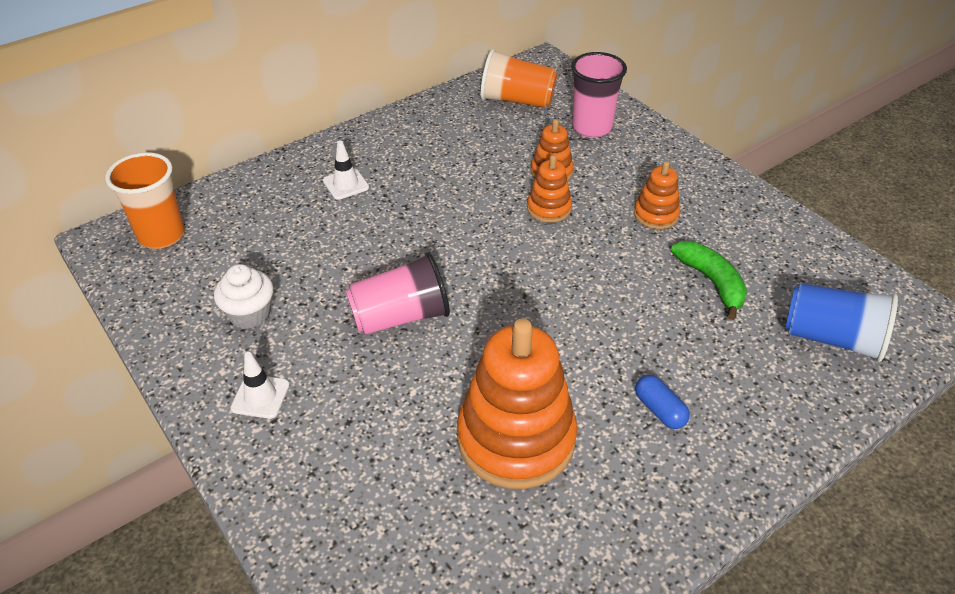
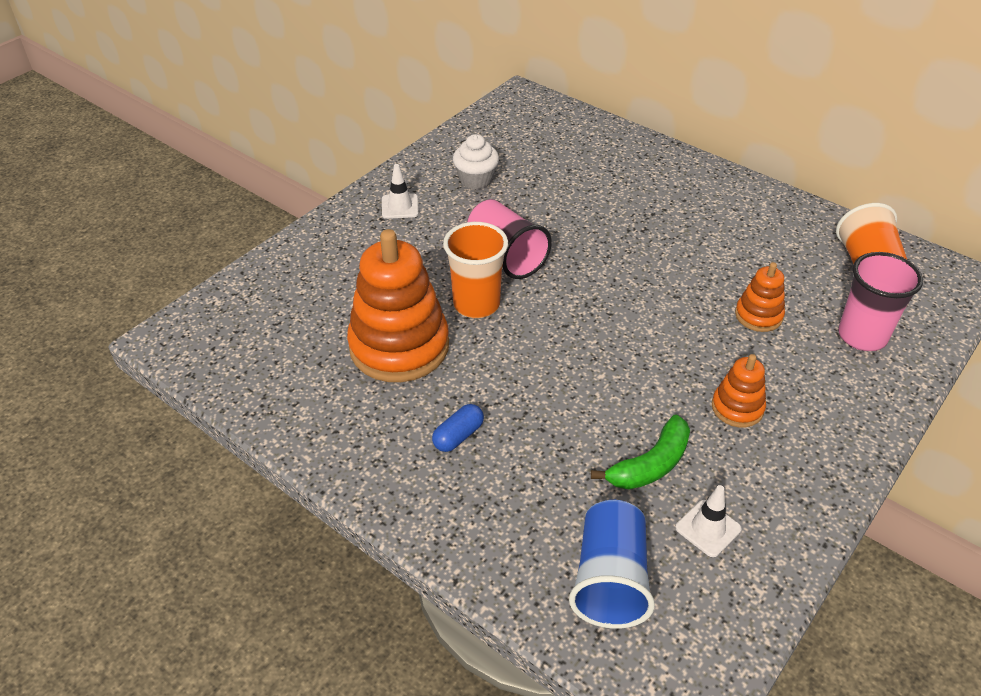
camera: 75 degrees right, 0 degrees up
(161, 235) = (538, 116): orange cup -> orange cup (476, 304)
(346, 184) = (652, 188): white traffic cone -> white traffic cone (708, 528)
(549, 208) = (697, 322): orange stacking toy -> none

